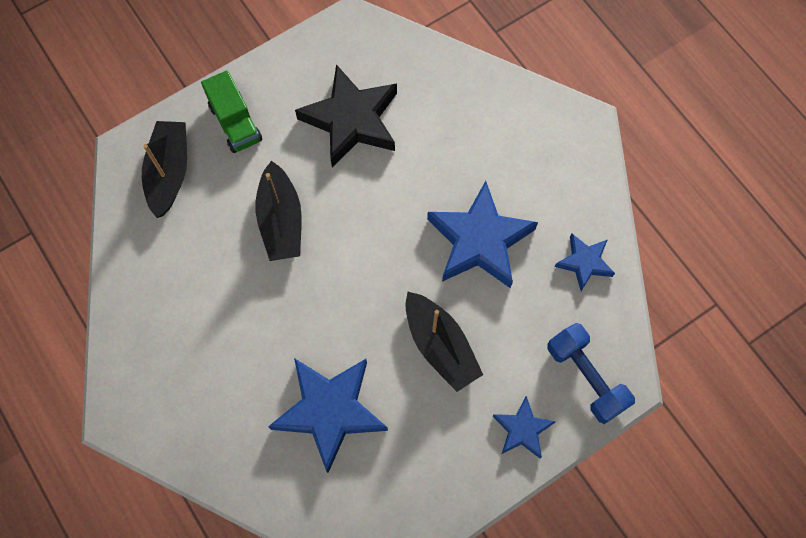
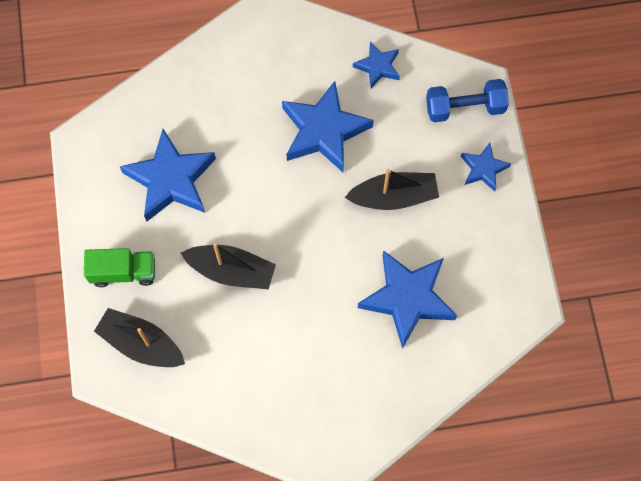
camera: 65 degrees left, 0 degrees up
(351, 120) = (171, 180): black star -> blue star

